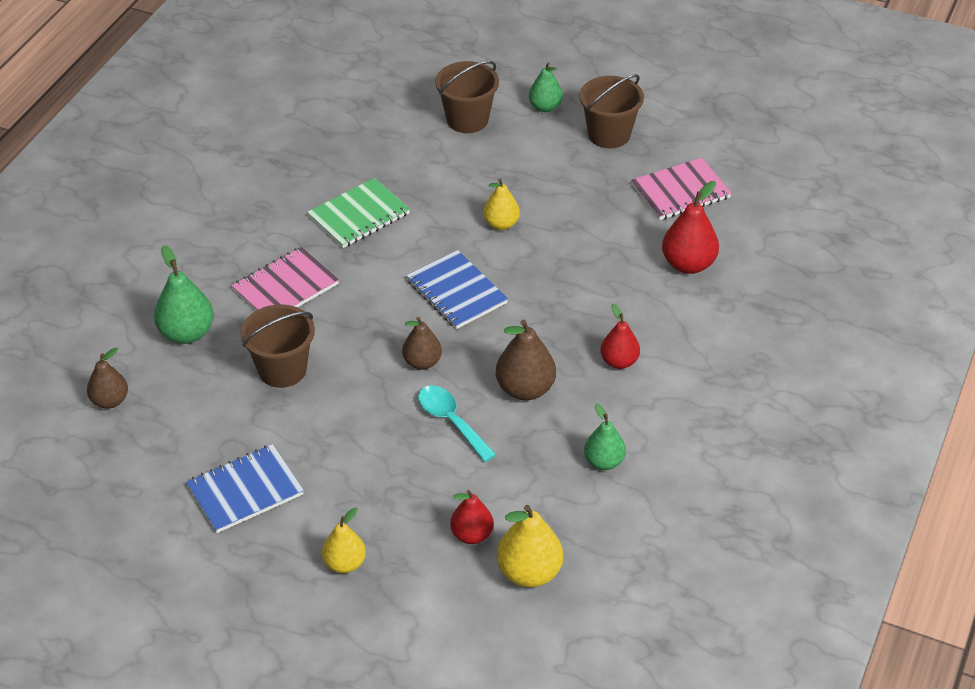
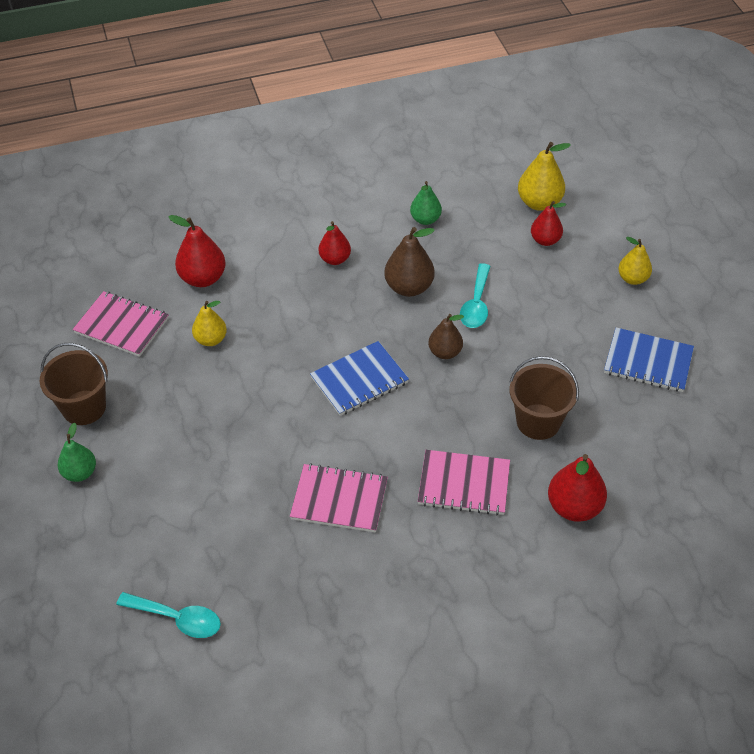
camera: 130 degrees left, 5 degrees up
(110, 401) = (681, 497): brown pear -> none
(187, 333) = (574, 507): green pear -> red pear
(359, 215) = (339, 500): green notebook -> pink notebook
(366, 97) = (177, 619): none -> turquoise spoon
(456, 292) = (359, 380): blue notebook -> blue notebook turned 45 degrees clockwise
(467, 120) = (145, 515): brown bucket -> none
(501, 224) = (260, 403): yellow pear -> yellow pear (211, 339)

